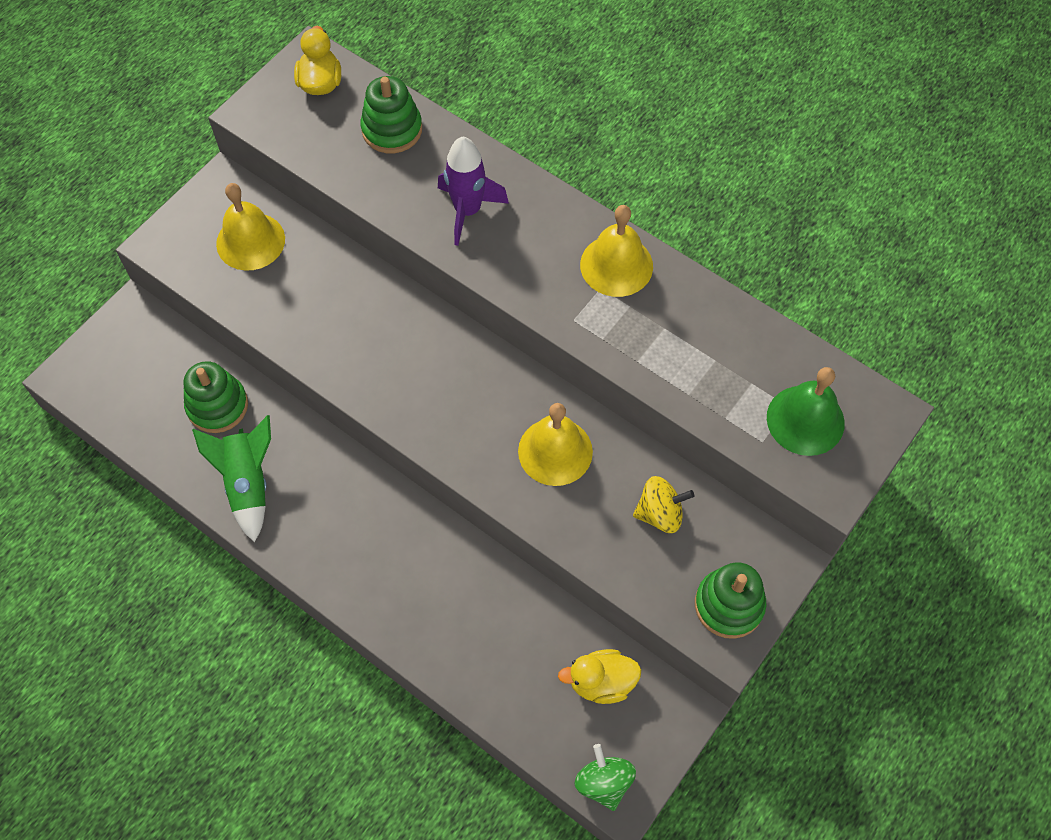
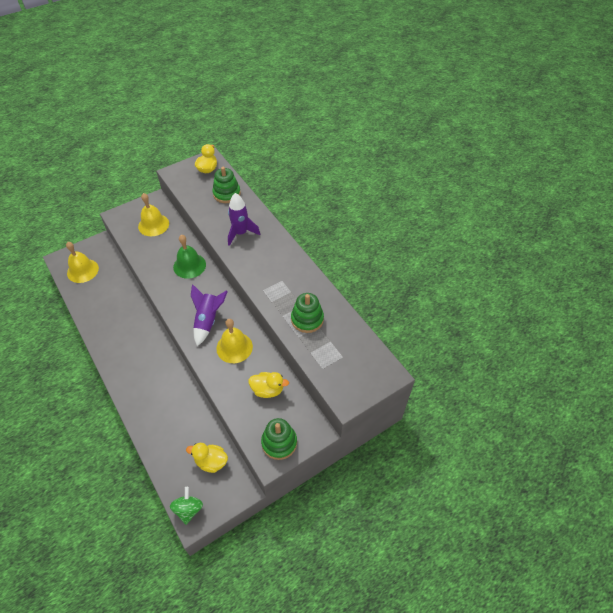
camera: 20 degrees right, 10 degrees down
(217, 406) = (112, 288): green stacking toy -> green stacking toy (307, 319)
(248, 483) = (106, 323): green rocket -> none
(475, 414) = (208, 321): none -> purple rocket
(616, 265) = (294, 273): yellow bell -> yellow bell (82, 270)
(660, 513) = (267, 390): yellow spinning top -> yellow duck
(805, 420) = (348, 365): green bell -> green bell (189, 265)

